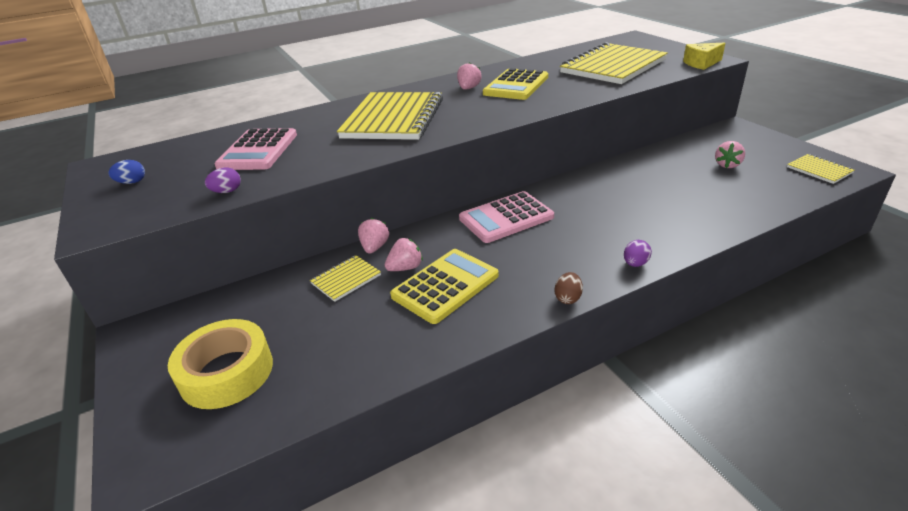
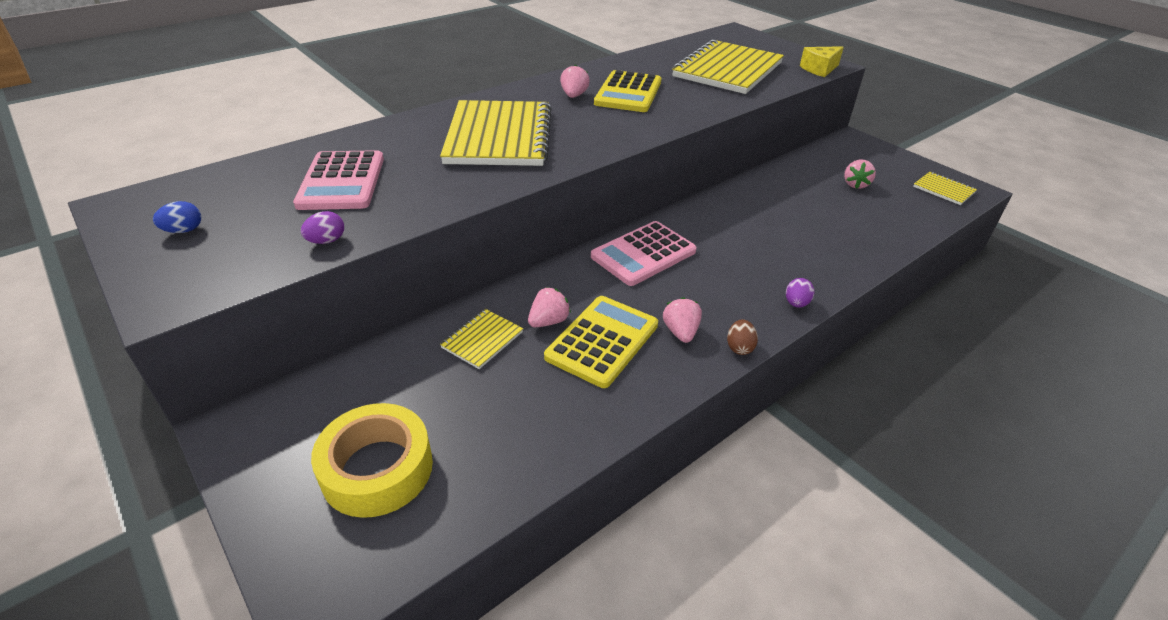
camera: 15 degrees left, 5 degrees up
(375, 247) = (503, 297): pink strawberry -> pink strawberry (680, 332)

